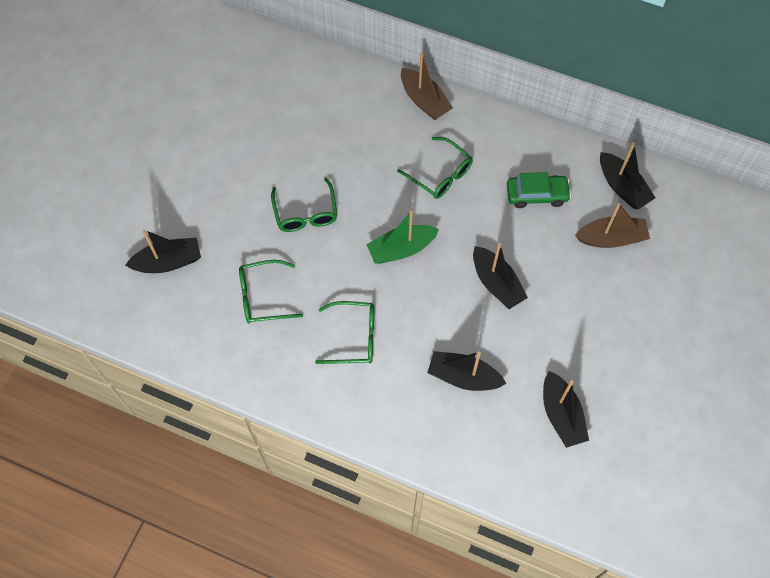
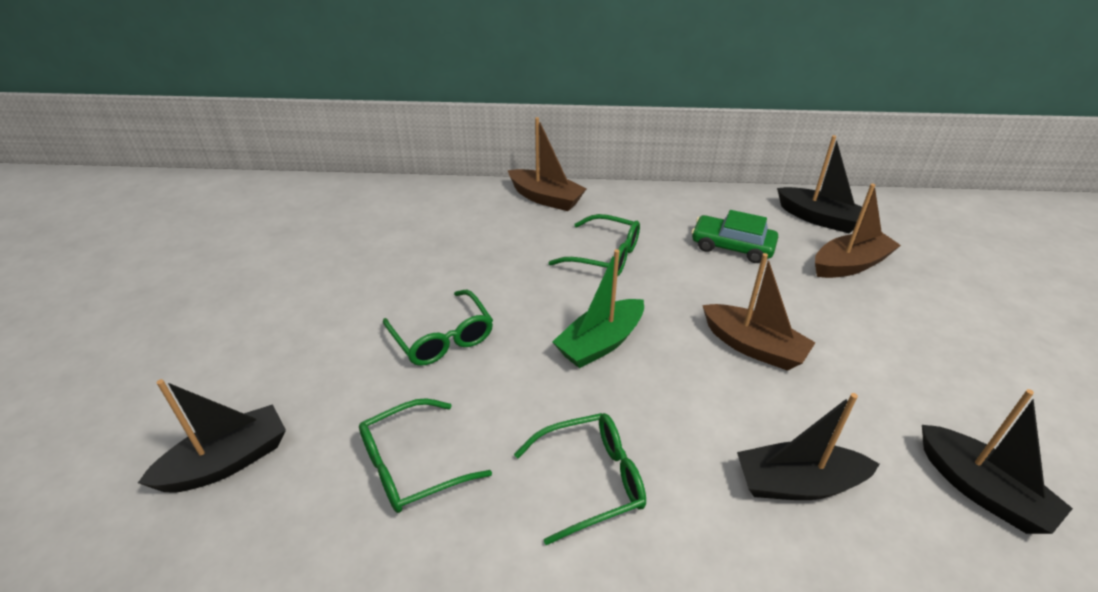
camera: 20 degrees left, 25 degrees down
(496, 283) = (753, 347): black boat -> brown boat
(536, 194) = (732, 247): green car -> green car turned 135 degrees counterclockwise

